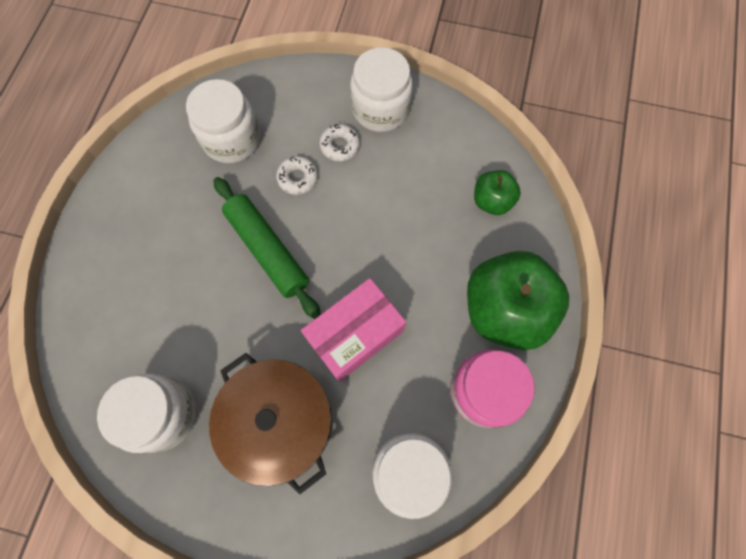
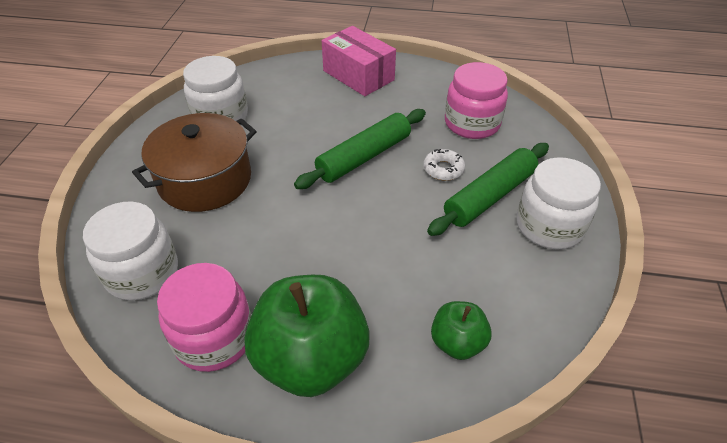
camera: 85 degrees right, 25 degrees down
(232, 139) = (472, 123): white jar -> pink jar
(340, 146) = (490, 196): white donut -> green rolling pin
(355, 335) = (282, 223): pink box -> pink box (358, 75)

